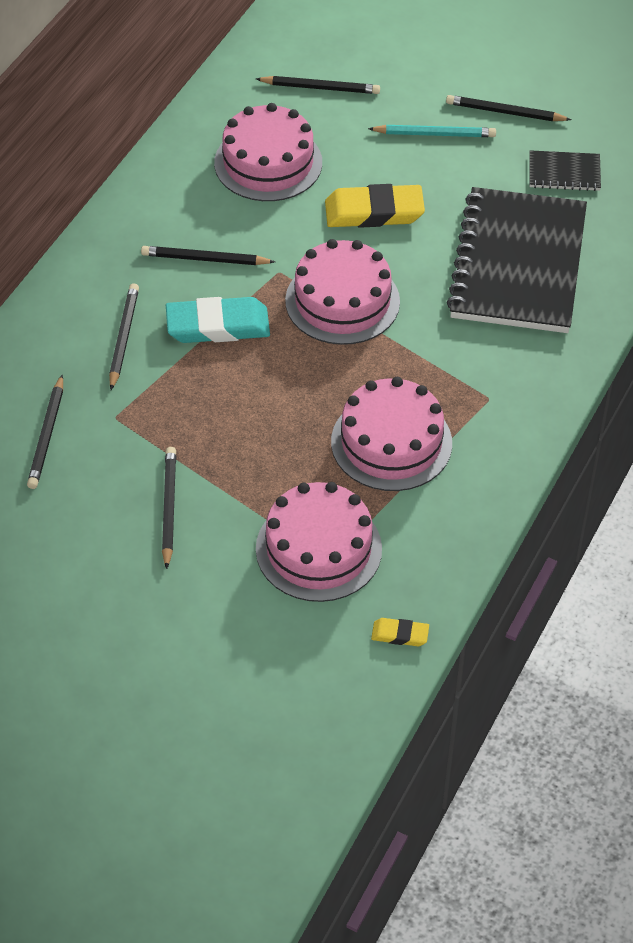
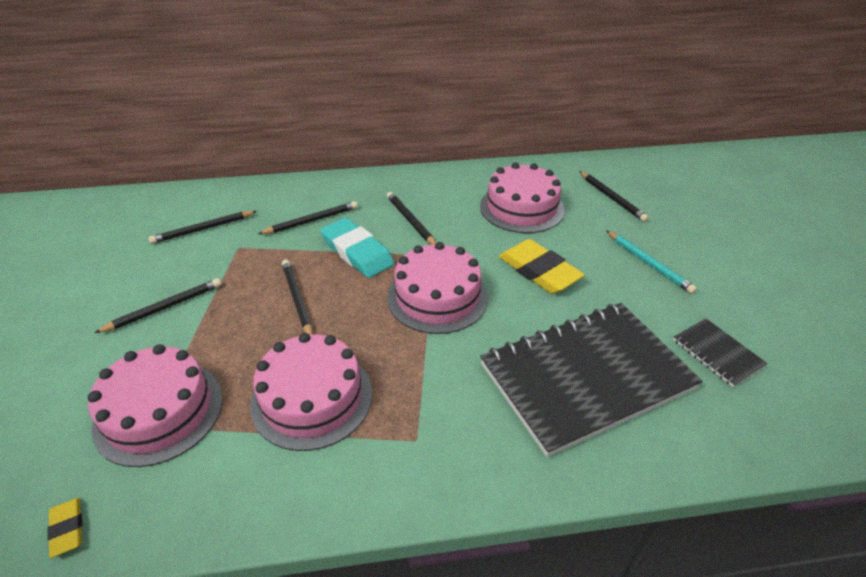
camera: 55 degrees right, 10 degrees down
(505, 112) = (722, 287): black pencil -> black pencil (297, 299)

